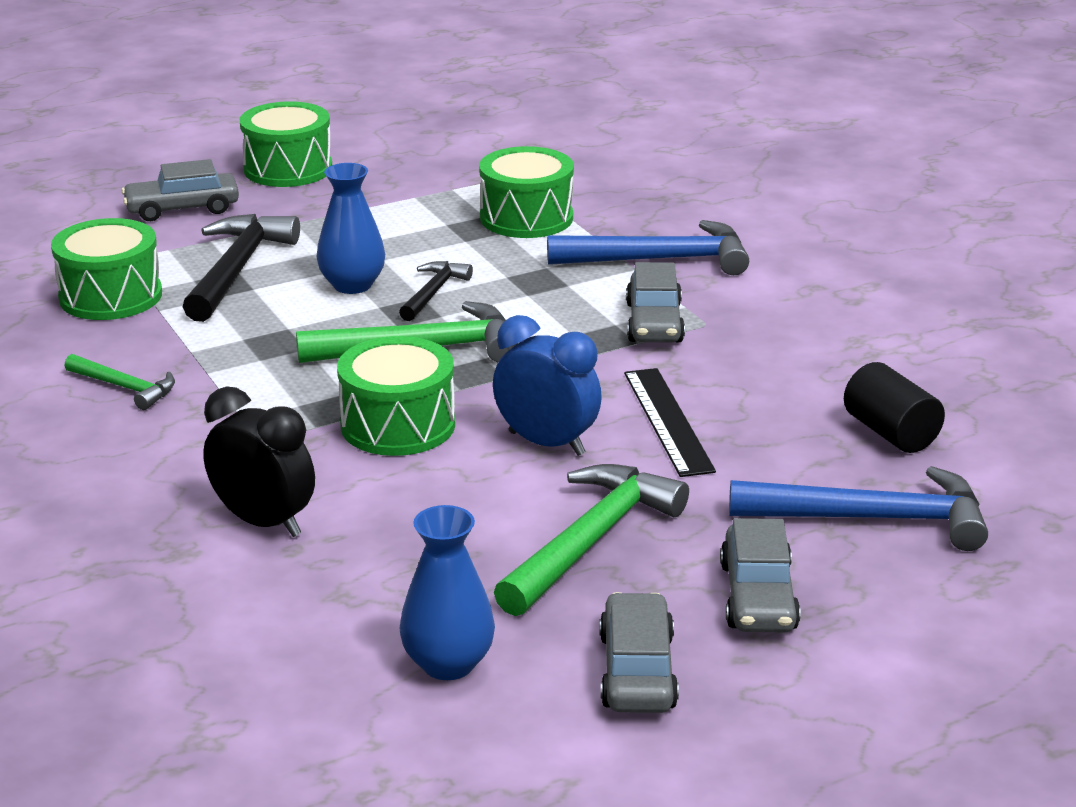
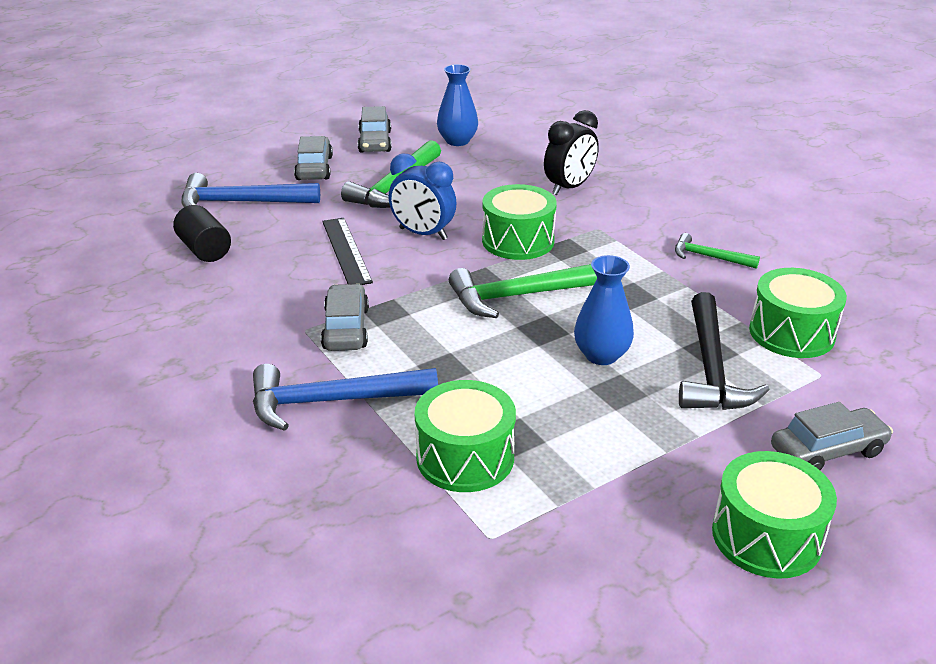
camera: 175 degrees right, 5 degrees up
(264, 522) = (569, 188): black clock -> black clock turned 75 degrees counterclockwise
(433, 292) = (530, 350): black hammer -> none

